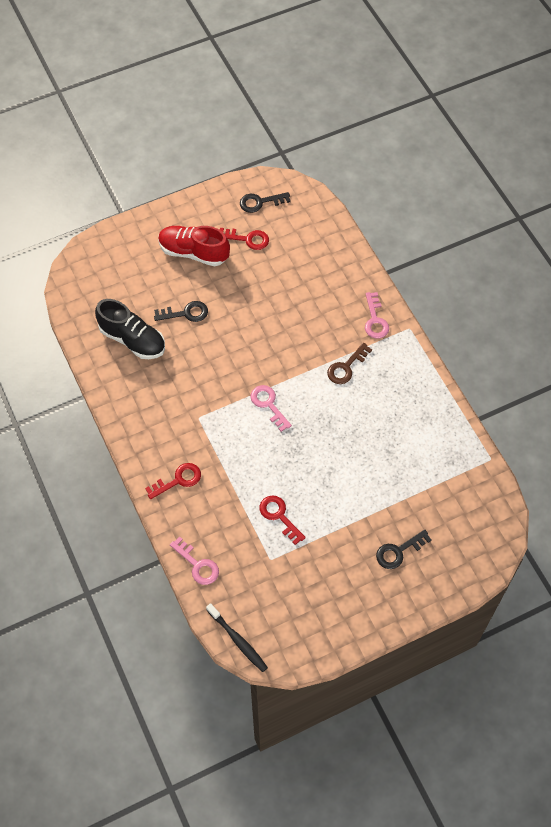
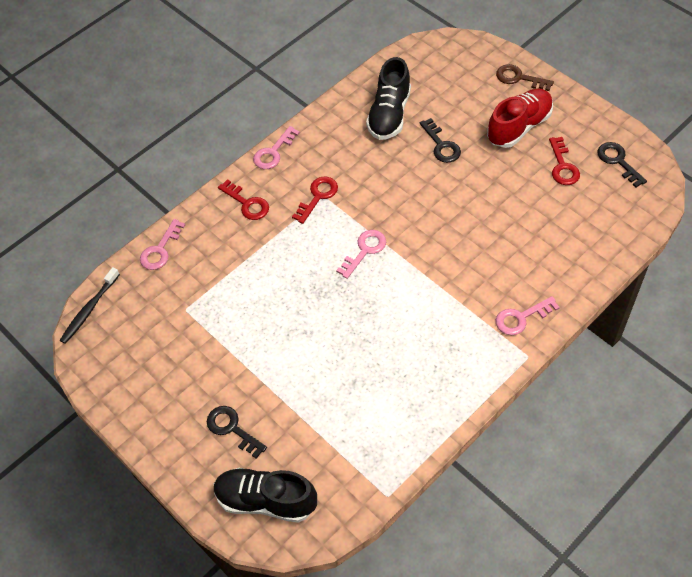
camera: 75 degrees right, 5 degrees down
(130, 443) = (273, 152): none -> pink key
(193, 252) = (519, 127): red shoe -> red shoe turned 45 degrees clockwise
(279, 516) = (236, 302): red key -> red key (318, 197)
(346, 367) = (444, 308): brown key -> brown key (519, 78)
(468, 543) = (266, 500): none -> black shoe

